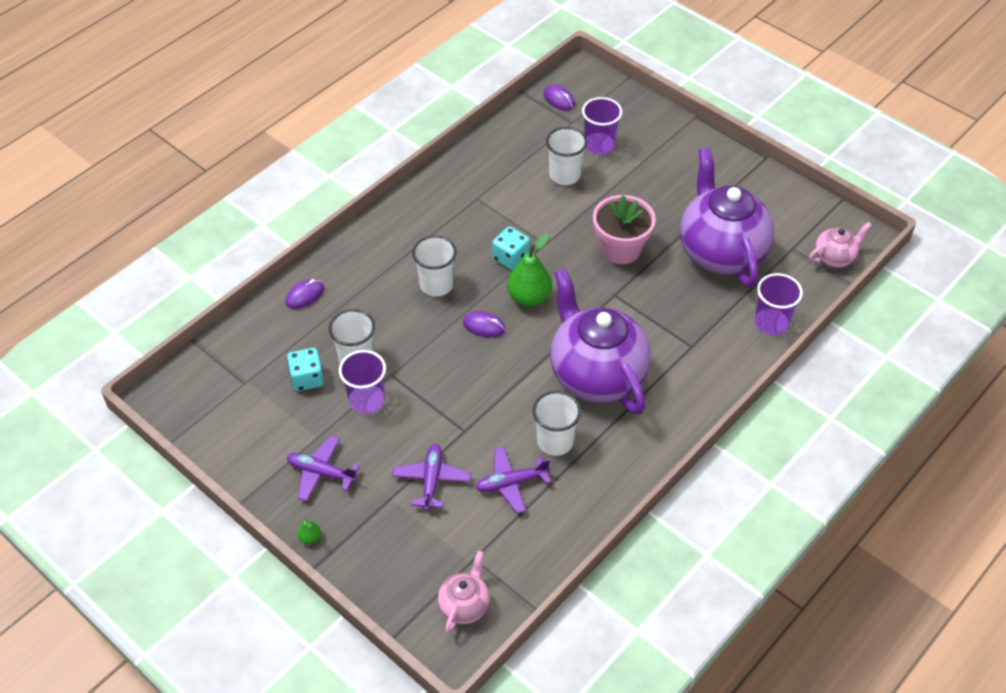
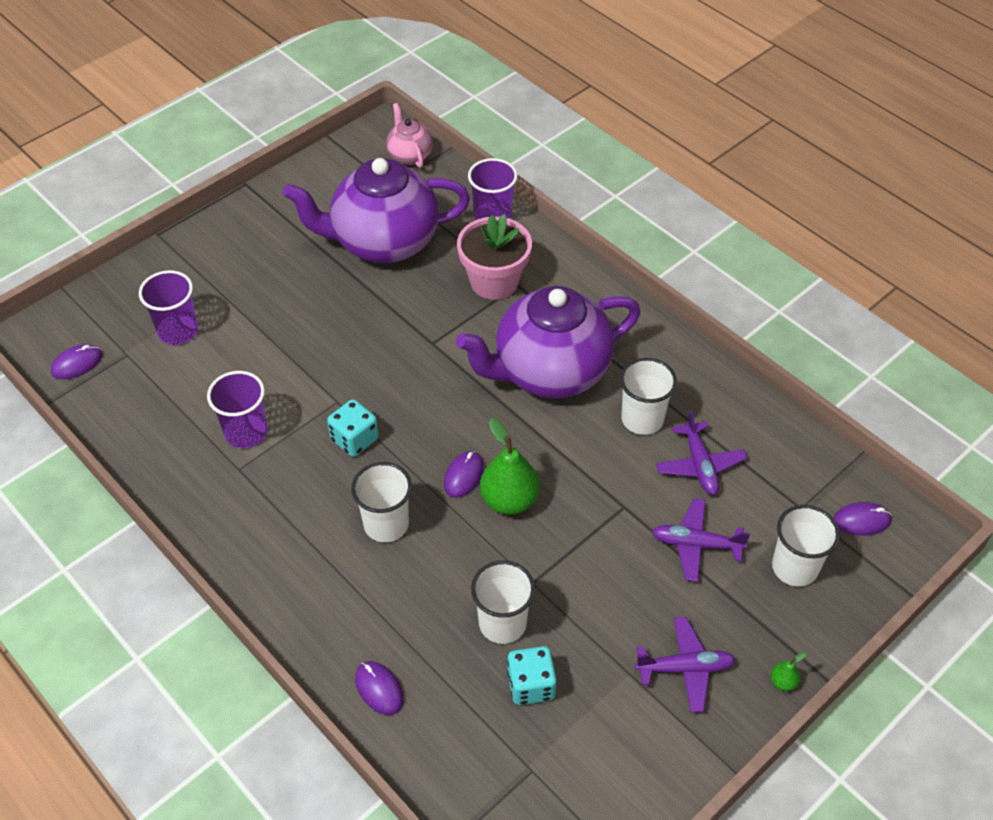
camera: 85 degrees left, 0 degrees up
(321, 472) = (685, 668): purple plane -> purple plane turned 120 degrees counterclockwise
(367, 400) = (572, 612): purple cup -> purple cup (246, 432)
(464, 605) = (861, 520): pink teapot -> purple mouse
(529, 297) = (423, 425): green pear -> green pear (509, 500)
(564, 175) = (222, 371): white cup -> white cup (794, 567)
(620, 249) = (361, 329): pink flower pot -> pink flower pot (494, 281)

